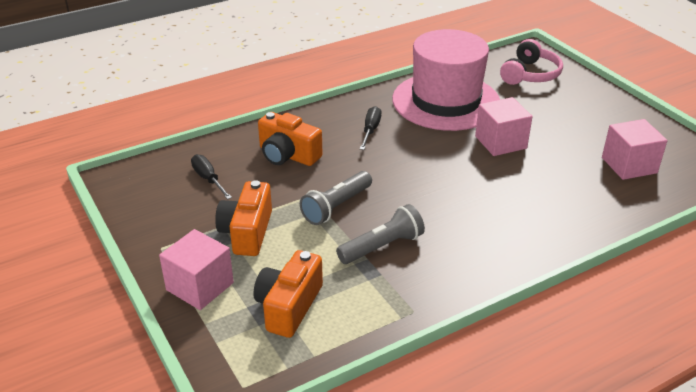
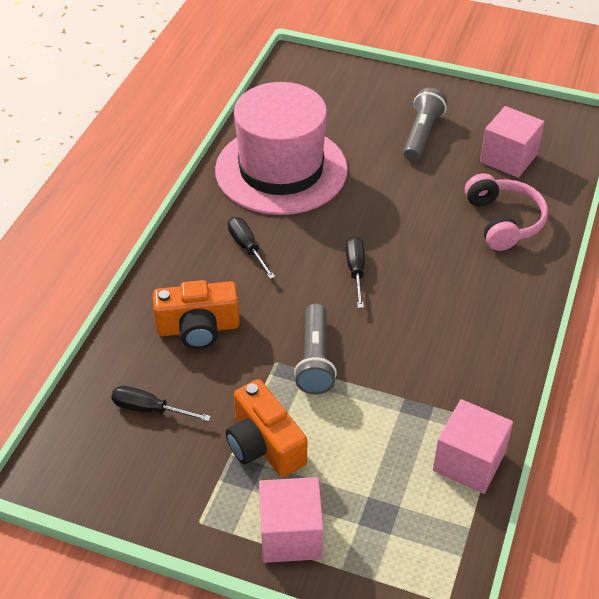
camera: 40 degrees left, 10 degrees up
(289, 306) = (394, 495): orange camera -> none
(382, 246) = (403, 376): grey flashlight -> grey flashlight (421, 135)
(426, 175) = (356, 271): none -> black screwdriver
(500, 142) = (381, 193): pink cube -> pink cube (469, 462)
(530, 74) = (324, 93): pink headphones -> pink headphones (503, 221)

